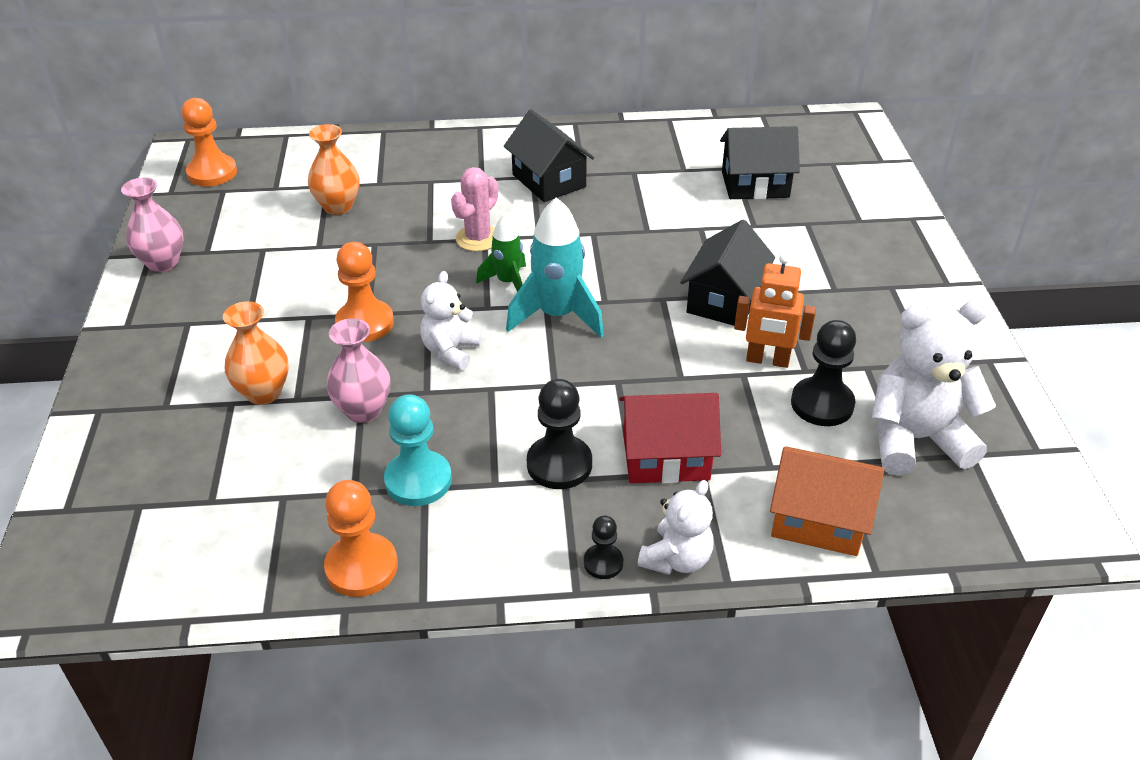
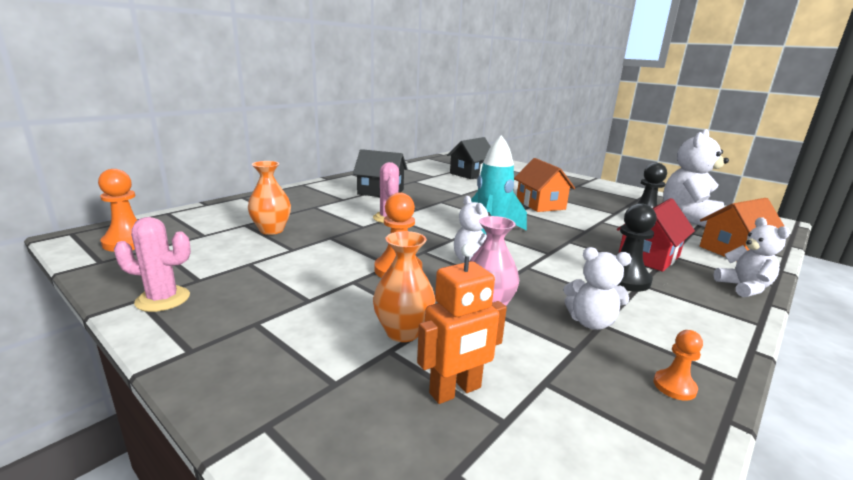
camera: 45 degrees left, 20 degrees down
(163, 263) = (163, 299): pink vase -> pink cactus
(361, 567) = (674, 386): orange pawn -> orange pawn, size x0.56
(418, 480) = (590, 322): turquoise pawn -> white teddy bear
(508, 282) = (440, 227): green rocket -> none
(603, 563) = (733, 305): black pawn -> none
(724, 300) = (540, 204): black house -> orange house
(767, 360) = (597, 215): orange robot -> orange robot (455, 391)

